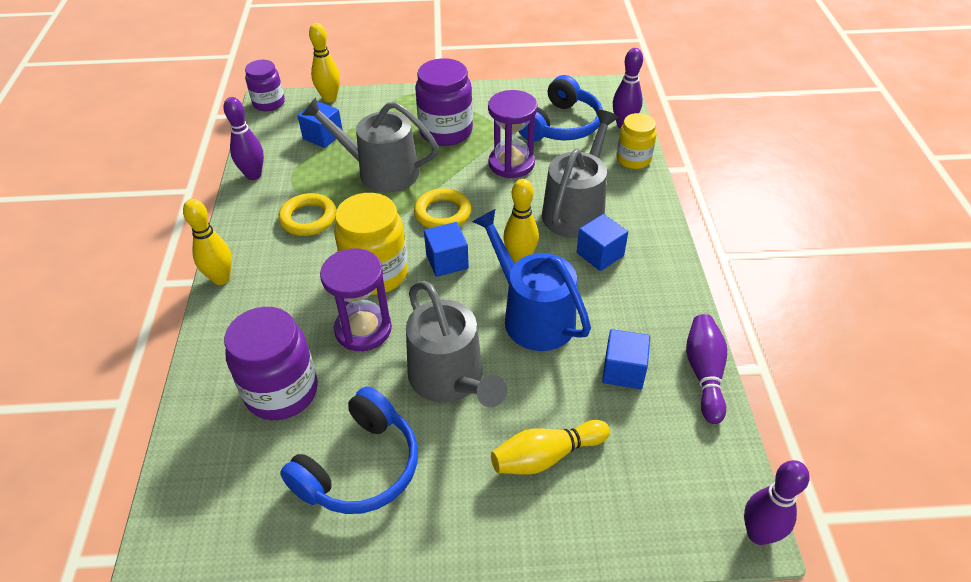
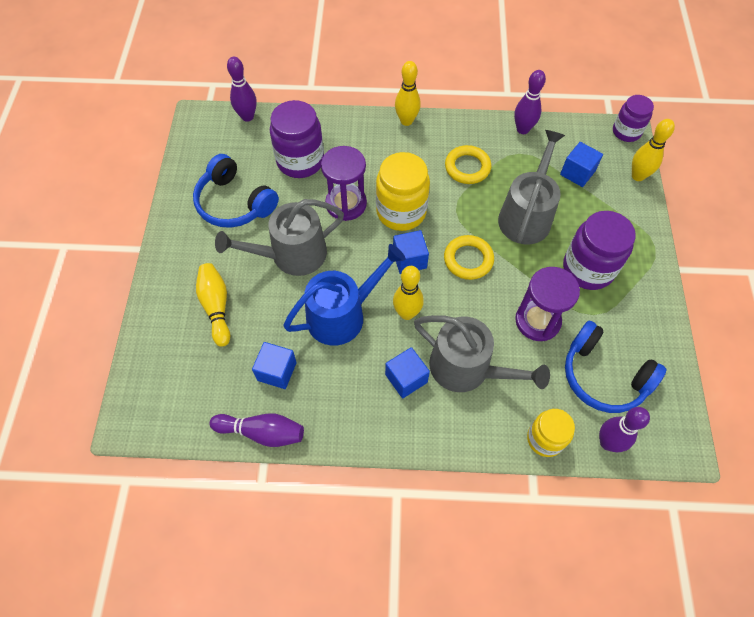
camera: 95 degrees right, 15 degrees up
(758, 534) = (124, 430): purple bowling pin -> purple bowling pin (247, 117)

